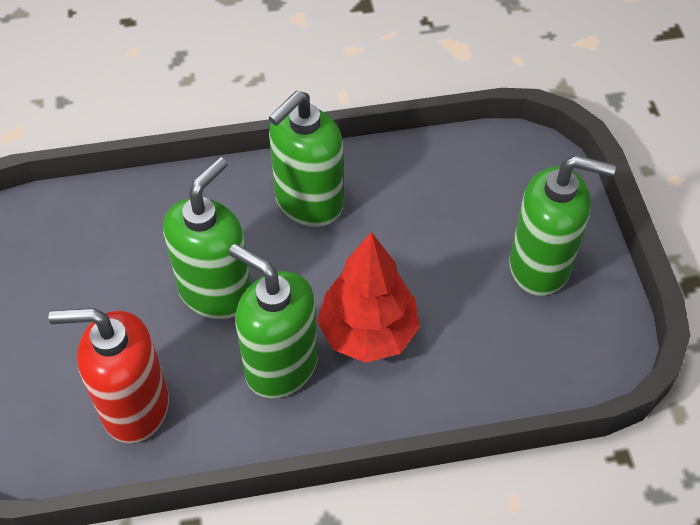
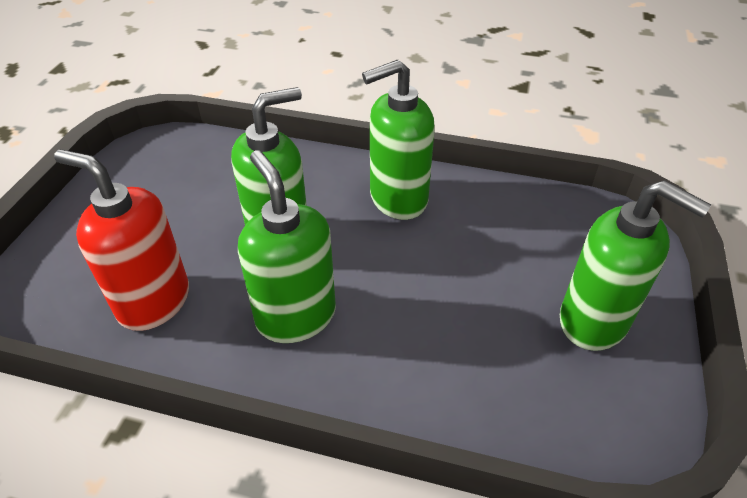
camera: 25 degrees right, 10 degrees down
(368, 333) = (391, 318): red tree -> none

